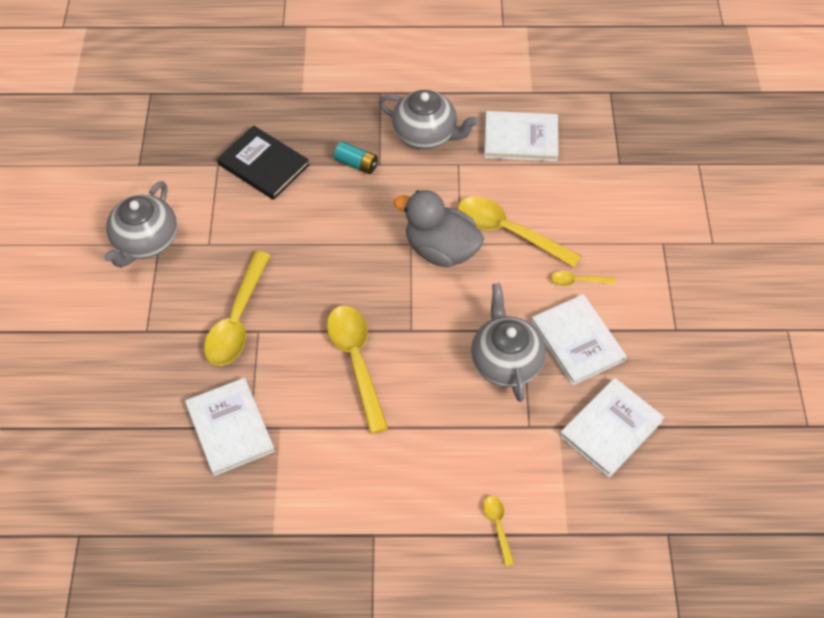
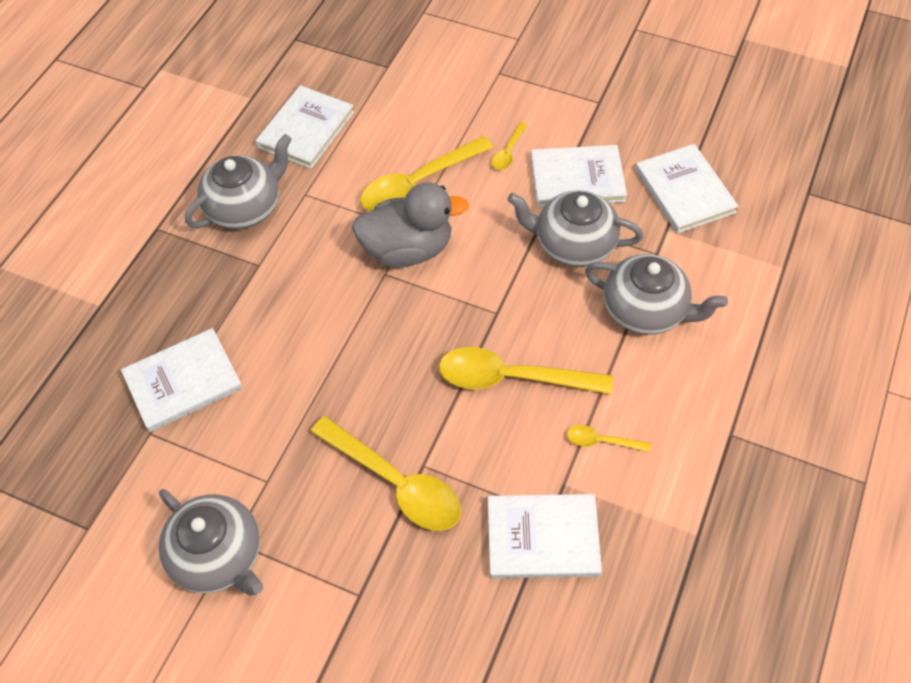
camera: 65 degrees left, 0 degrees up
(263, 165) = (183, 382): black book -> white book
(356, 164) = (244, 286): turquoise battery -> none
(441, 249) = (408, 249): grey duck -> grey duck turned 150 degrees counterclockwise
(465, 435) = (645, 310): none -> grey teapot
(497, 526) = (757, 320): yellow spoon -> yellow spoon (601, 441)

